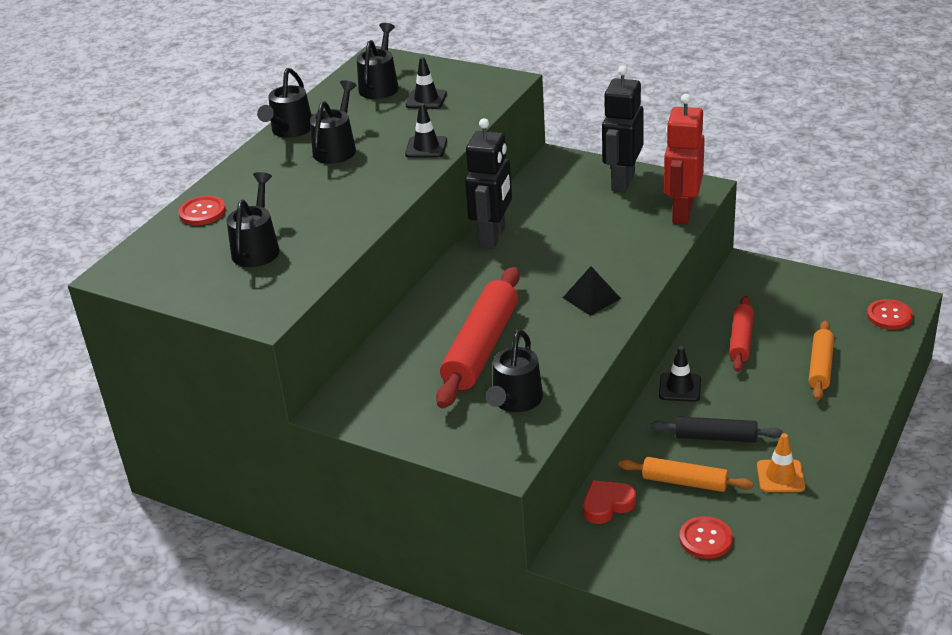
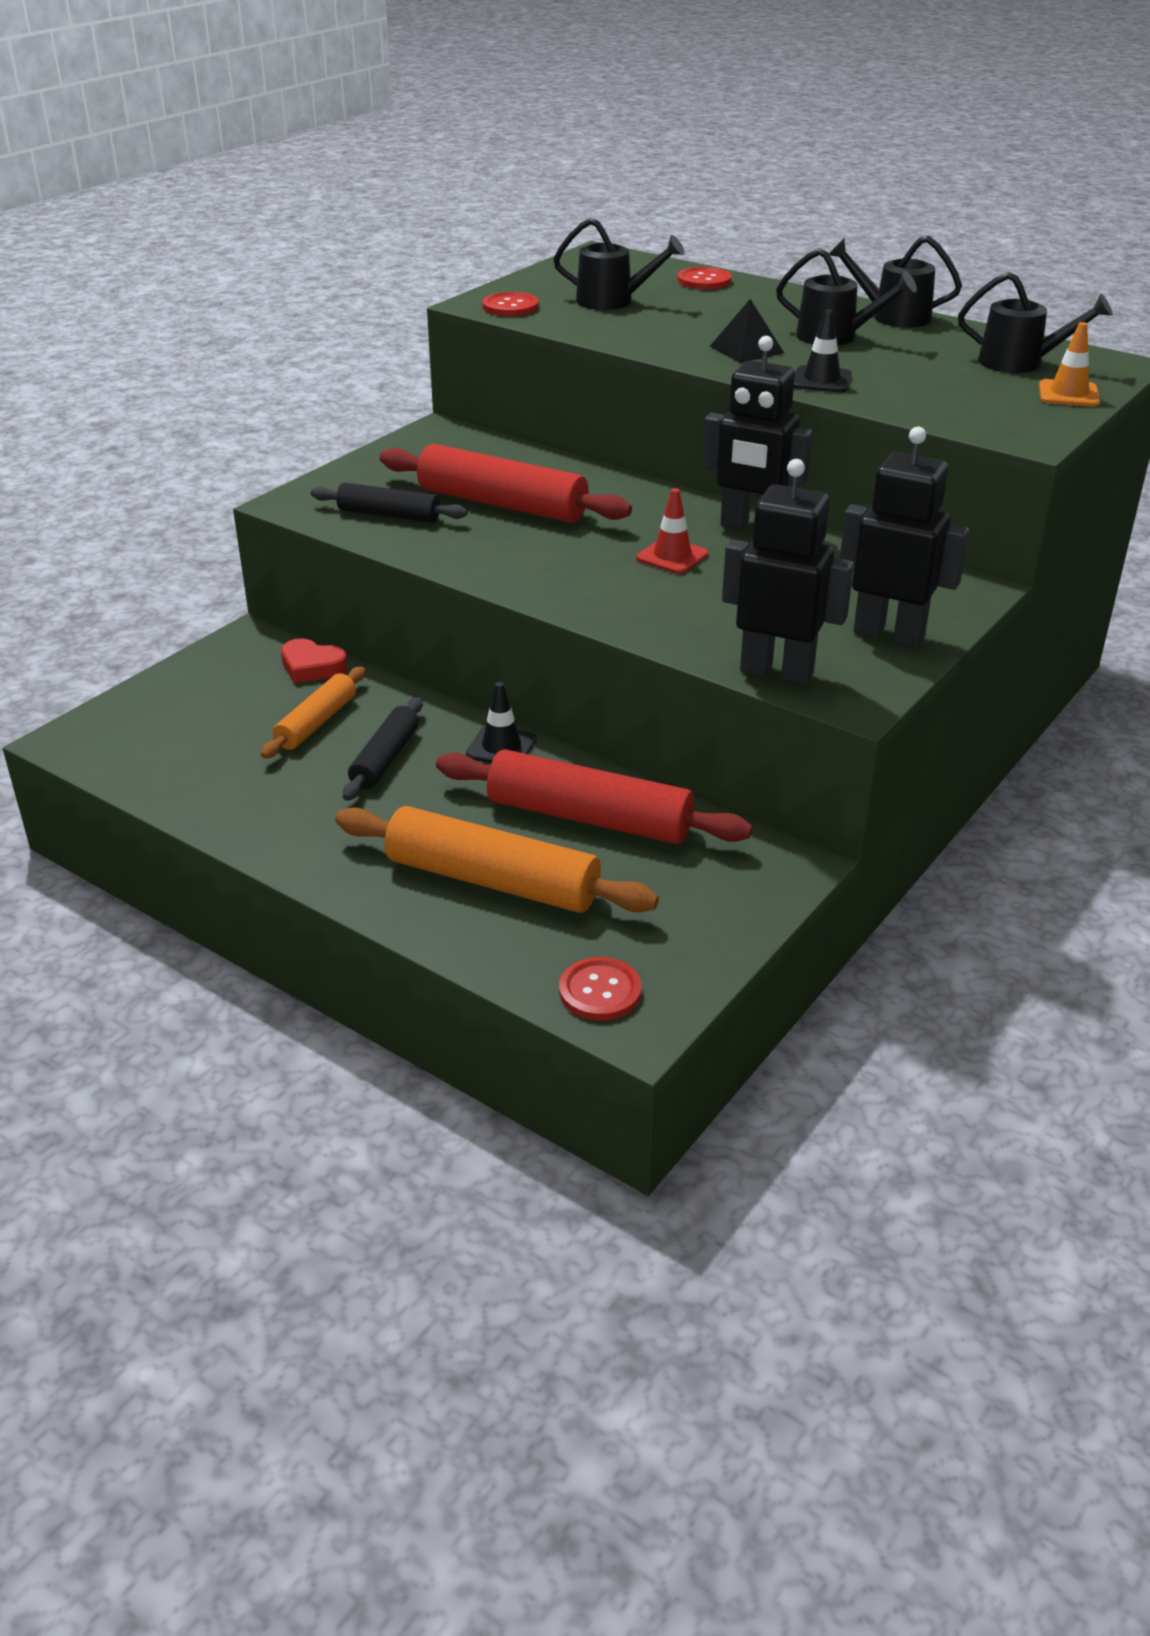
camera: 95 degrees right, 0 degrees up
(426, 99) = (970, 386): black traffic cone -> none
(515, 401) = (389, 515): black watering can -> black rolling pin
(546, 263) = (672, 556): none -> red traffic cone
(591, 298) = (574, 577): black pyramid -> black pyramid (746, 349)
(607, 505) = (312, 667): red heart -> red heart turned 135 degrees clockwise
(682, 213) = (777, 672): red robot -> black robot
(705, 539) = (213, 722): red button -> red button (510, 307)
(741, 340) = (589, 818): red rolling pin -> red rolling pin, size x1.72
(780, 476) = (281, 795): orange traffic cone -> orange traffic cone (1068, 394)
(820, 367) = (492, 881): orange rolling pin -> orange rolling pin, size x1.72

